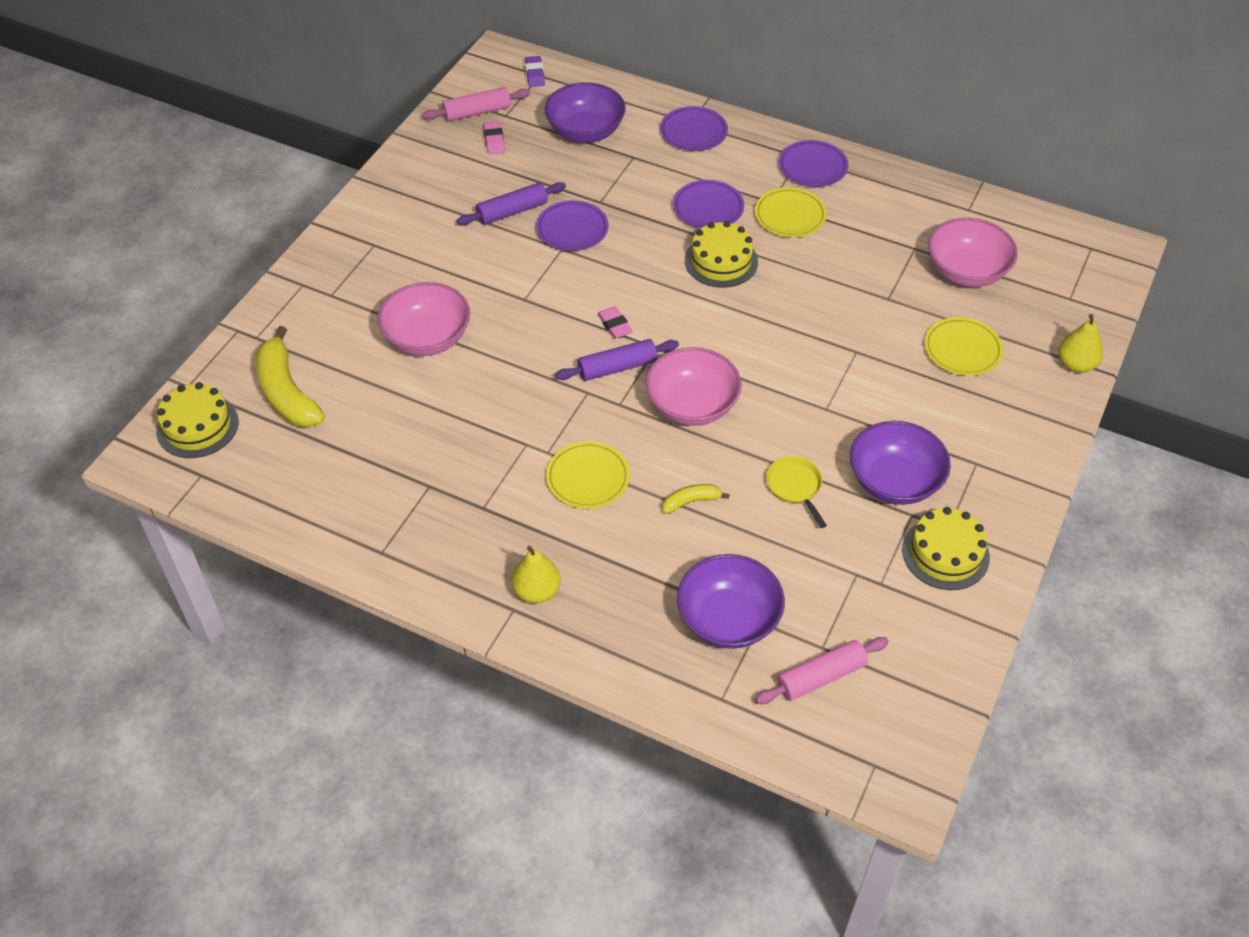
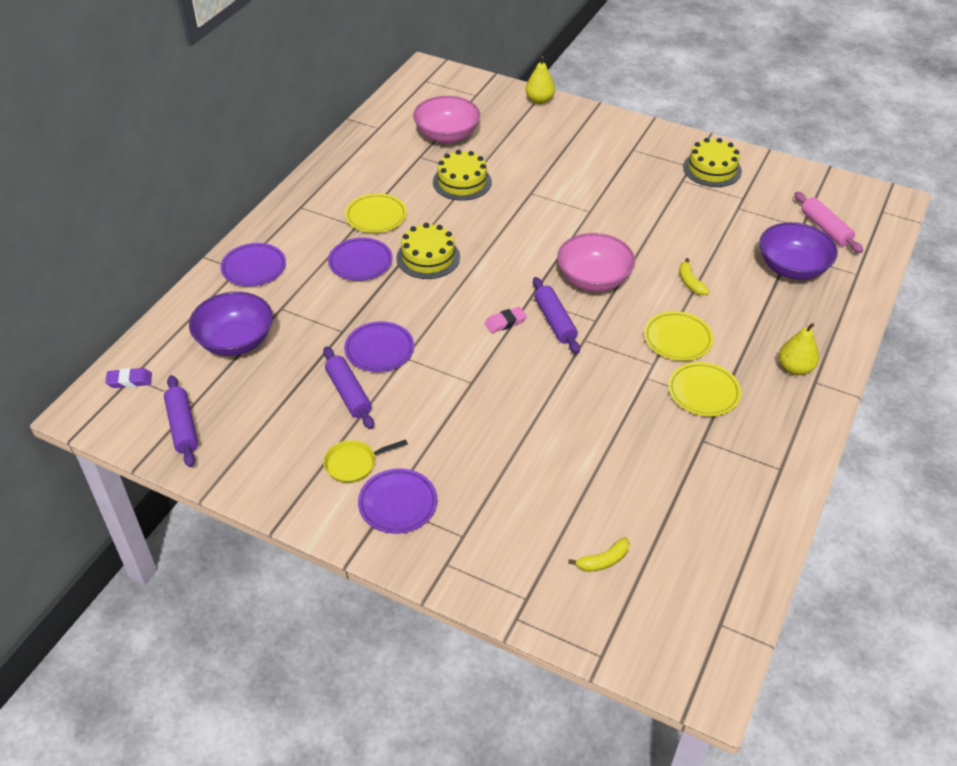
camera: 90 degrees left, 5 degrees down
(197, 426) = (657, 637): yellow cake -> yellow cake (462, 182)
(287, 392) = (603, 561): yellow banana -> yellow banana, size x0.48
(427, 338) = (524, 451): pink bowl -> none
(477, 112) = (182, 427): pink rolling pin -> purple rolling pin
(494, 141) = (235, 411): pink eraser -> none
(795, 487) = (667, 230): yellow pan -> yellow pan (354, 464)
(812, 167) = (316, 200): purple plate -> purple plate (398, 504)
(894, 481) = (654, 185): purple bowl -> none
(962, 350) = (527, 145): yellow plate -> yellow plate (703, 392)

